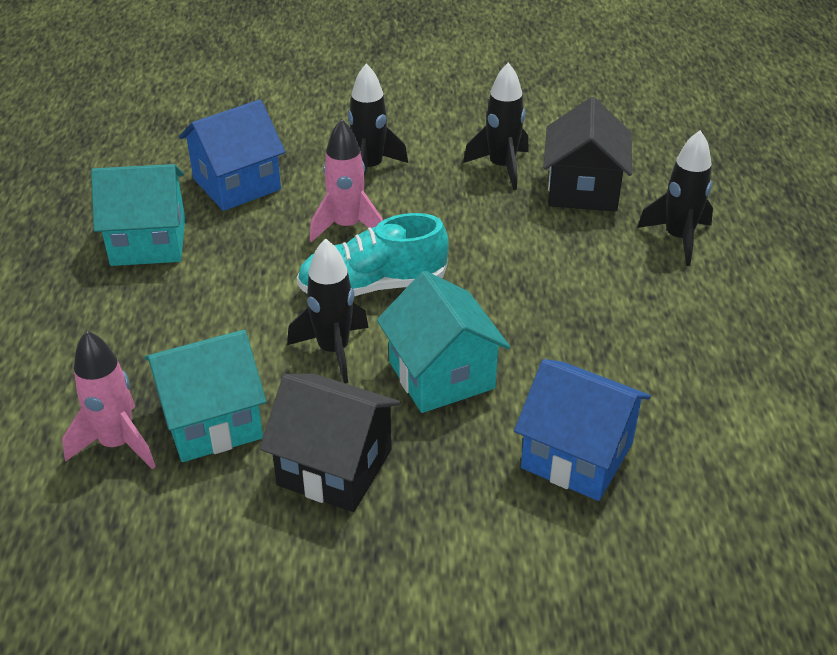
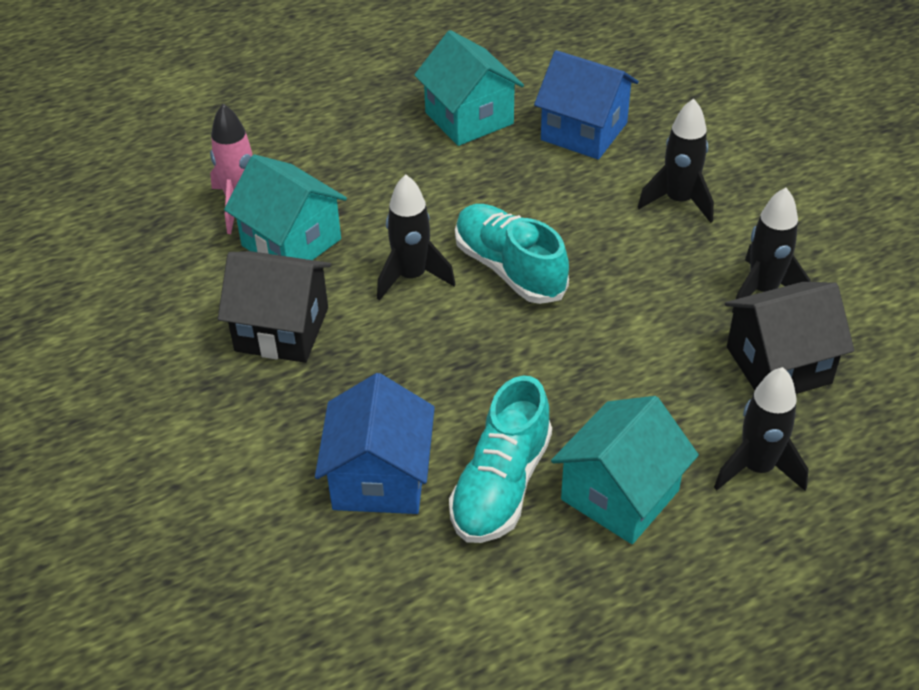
camera: 65 degrees right, 5 degrees up
(334, 467) = (281, 329): black house -> black house turned 75 degrees counterclockwise
(347, 226) = (579, 221): pink rocket -> none
(441, 375) = (424, 354): turquoise house -> turquoise house (620, 495)
(625, 379) = (501, 485): none -> turquoise shoe

